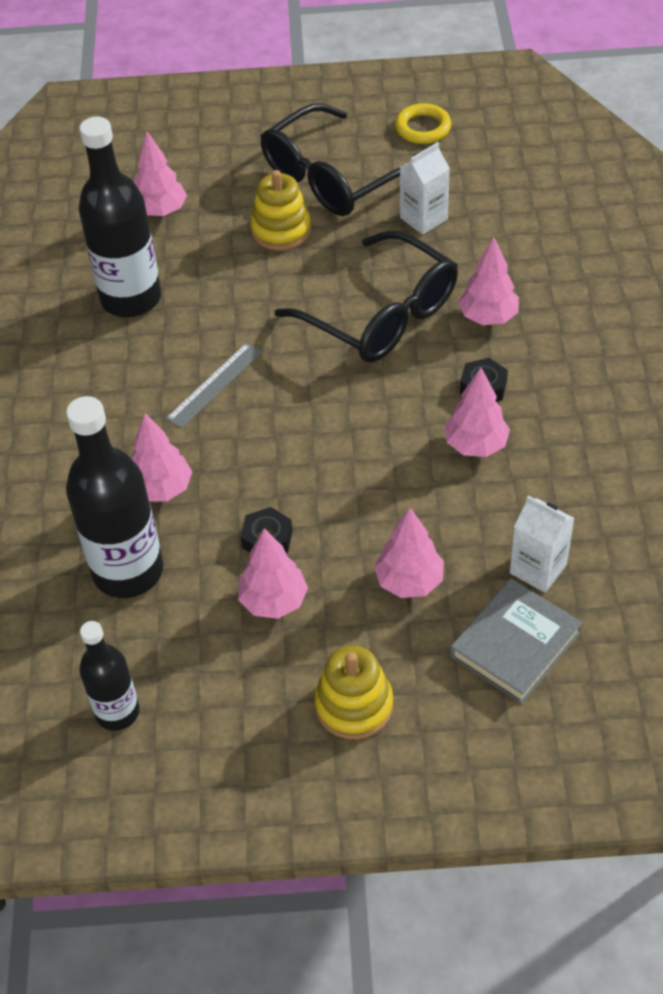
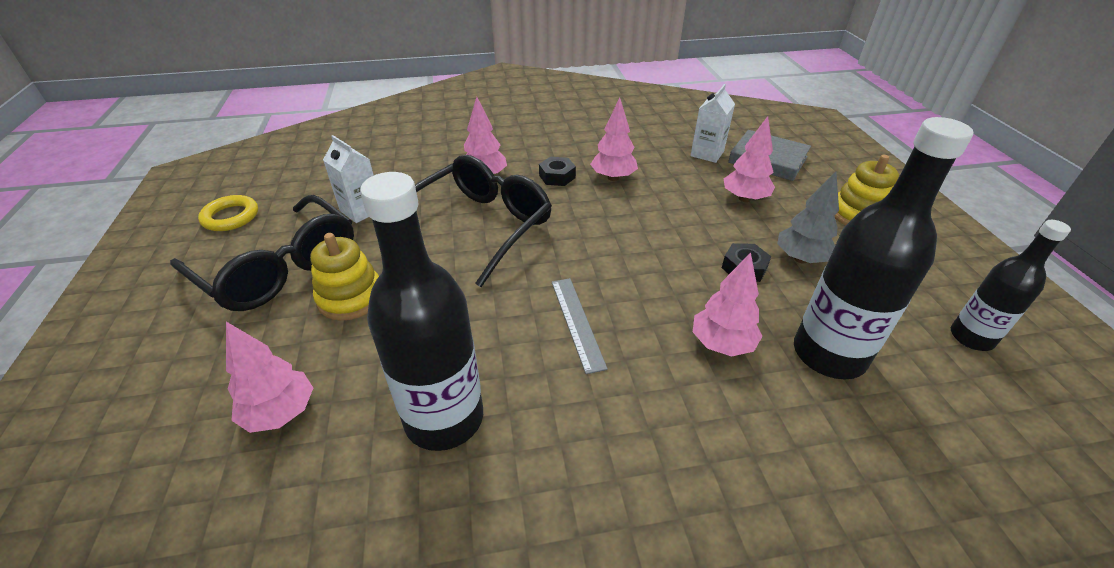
camera: 100 degrees left, 10 degrees down
(214, 385) = (577, 322): grey ruler -> grey ruler turned 45 degrees clockwise
(274, 601) = (801, 259): pink tree -> grey tree

